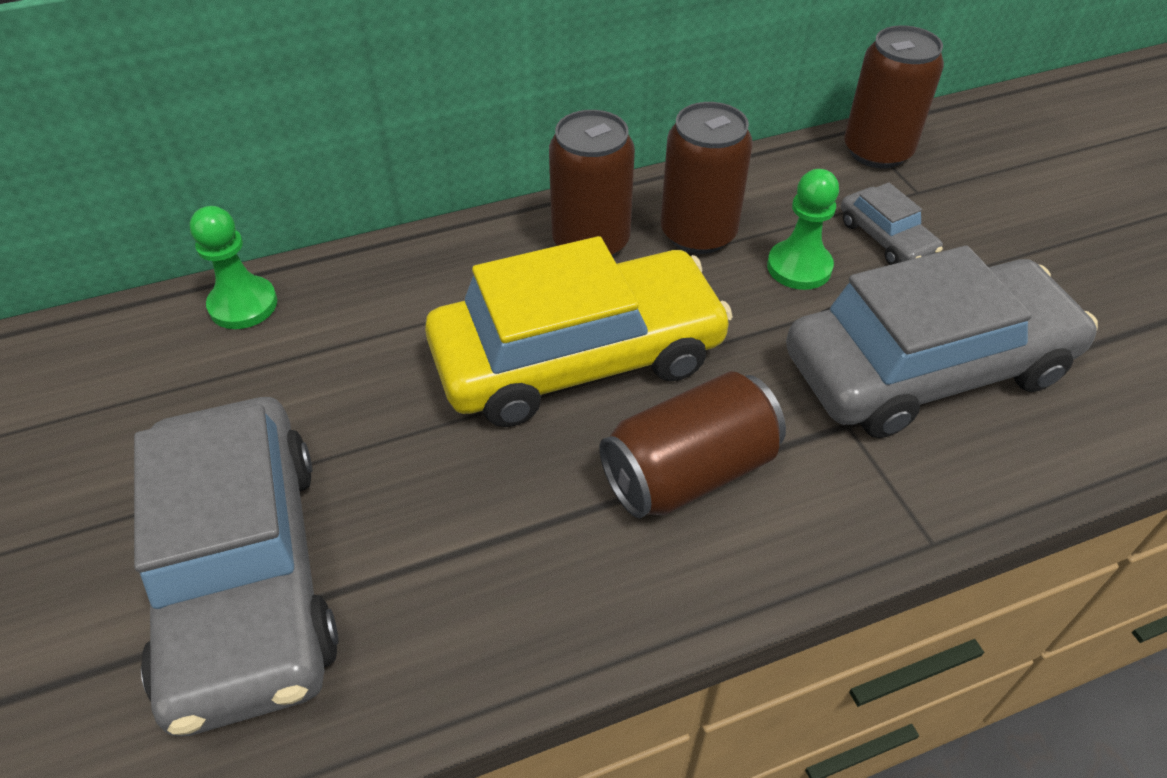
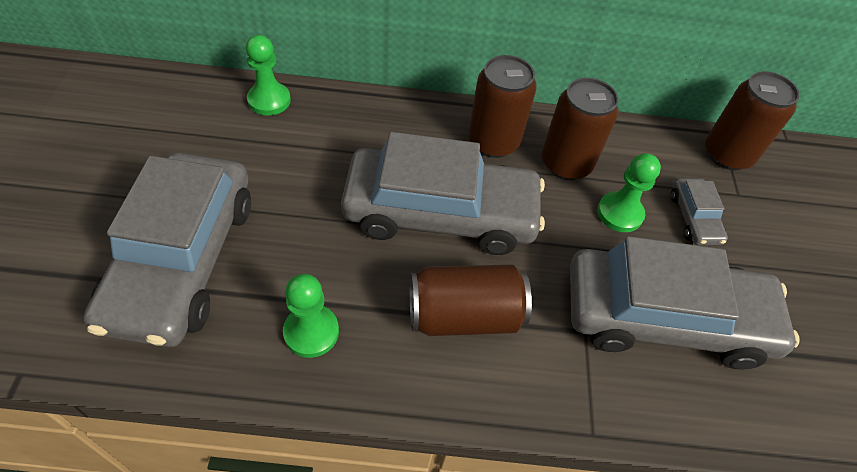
camera: 20 degrees right, 5 degrees up
(498, 587) = (311, 332): none -> green pawn
(578, 357) = (440, 213): yellow car -> grey car

